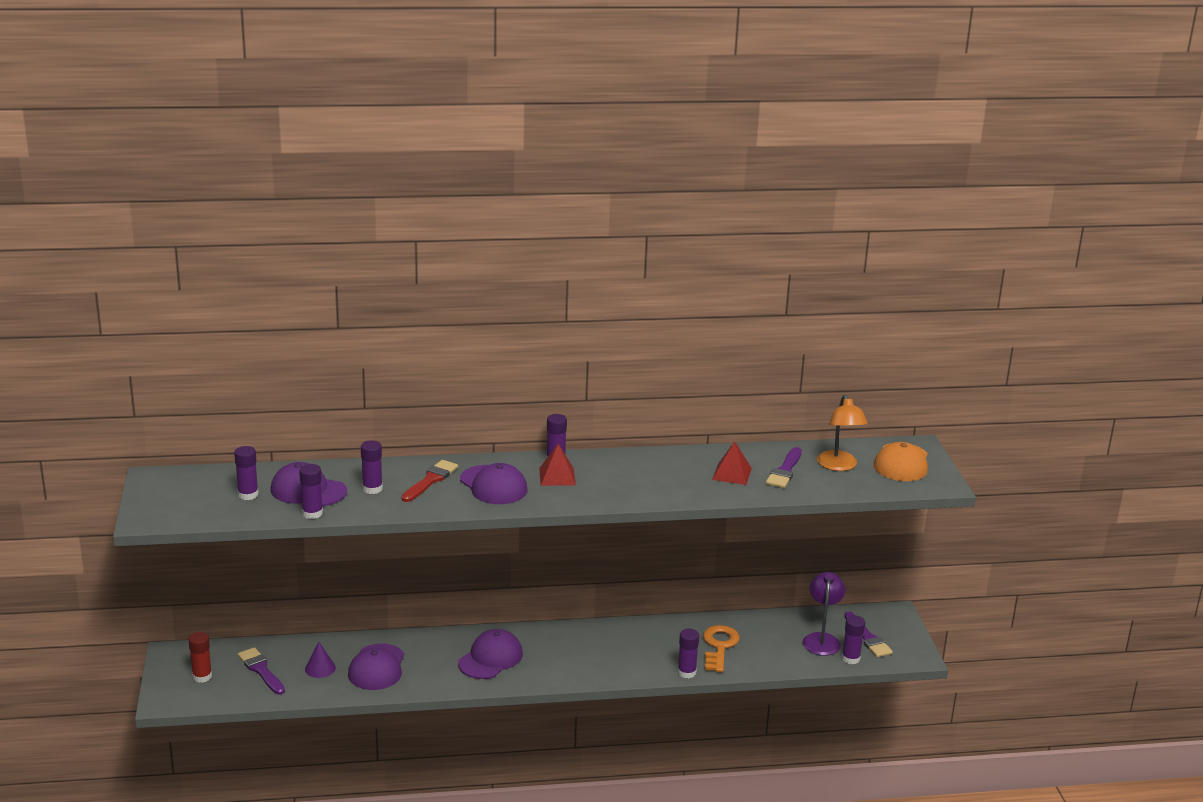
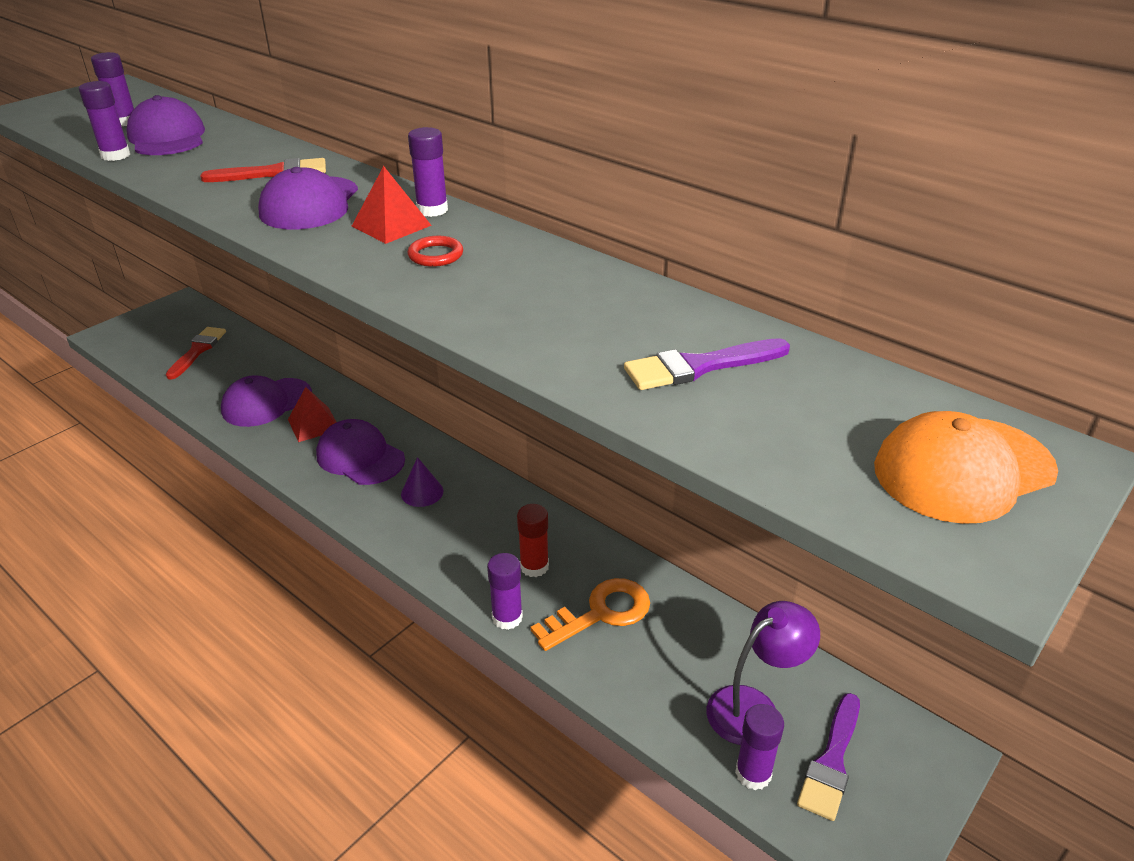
camera: 50 degrees right, 10 degrees up
(202, 676) = (158, 331): red glue stick -> red glue stick (534, 566)
(261, 670) = (197, 351): purple brush -> red brush
(320, 668) = (232, 375): purple cone -> purple cone (422, 492)
(372, 489) = (212, 158): purple glue stick -> none
(490, 658) = (360, 457): purple cap -> purple cap turned 135 degrees counterclockwise
(608, 479) = (435, 255): none -> red ring
(732, 474) = (607, 328): red pyramid -> red pyramid (314, 424)
(839, 466) = (814, 408): orange lamp -> none

